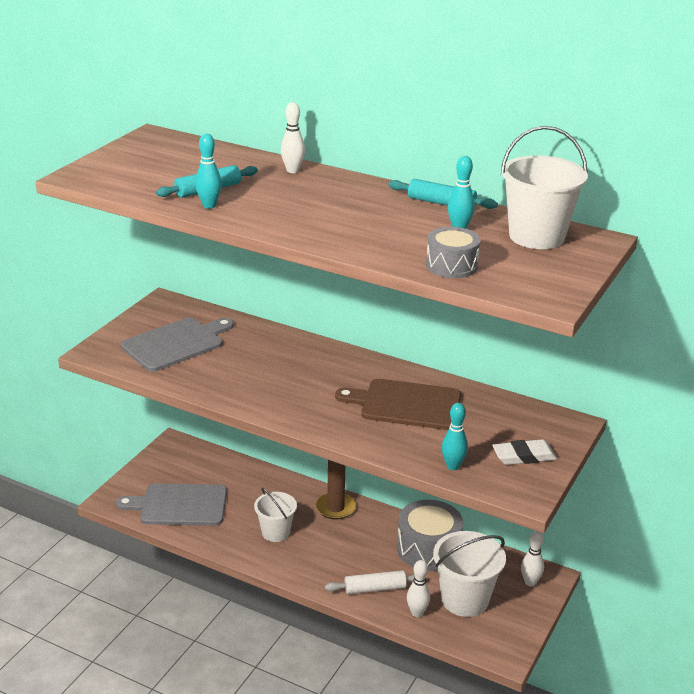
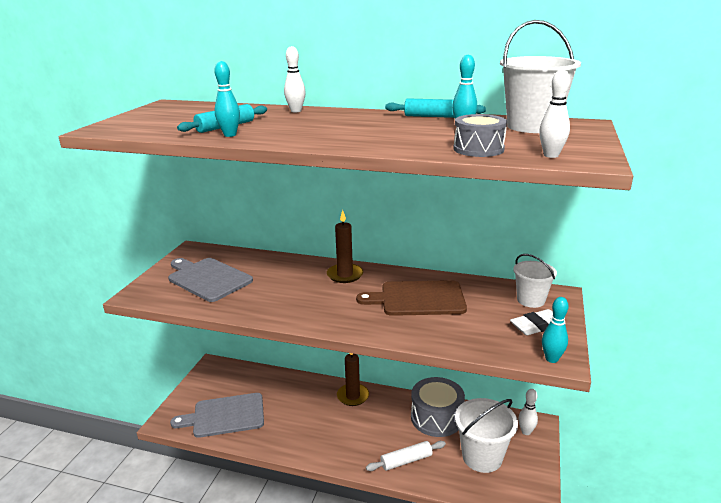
camera: 10 degrees left, 5 degrees down
(176, 343) = (208, 278): grey cutting board -> grey cutting board turned 90 degrees counterclockwise
(275, 532) = (310, 425): white bucket -> white bucket (531, 300)
(333, 362) = (345, 275): none -> brown candle
(417, 613) = (448, 477): white bowling pin -> white bowling pin (551, 155)
(453, 466) = (483, 344): turquoise bowling pin -> turquoise bowling pin (551, 359)

